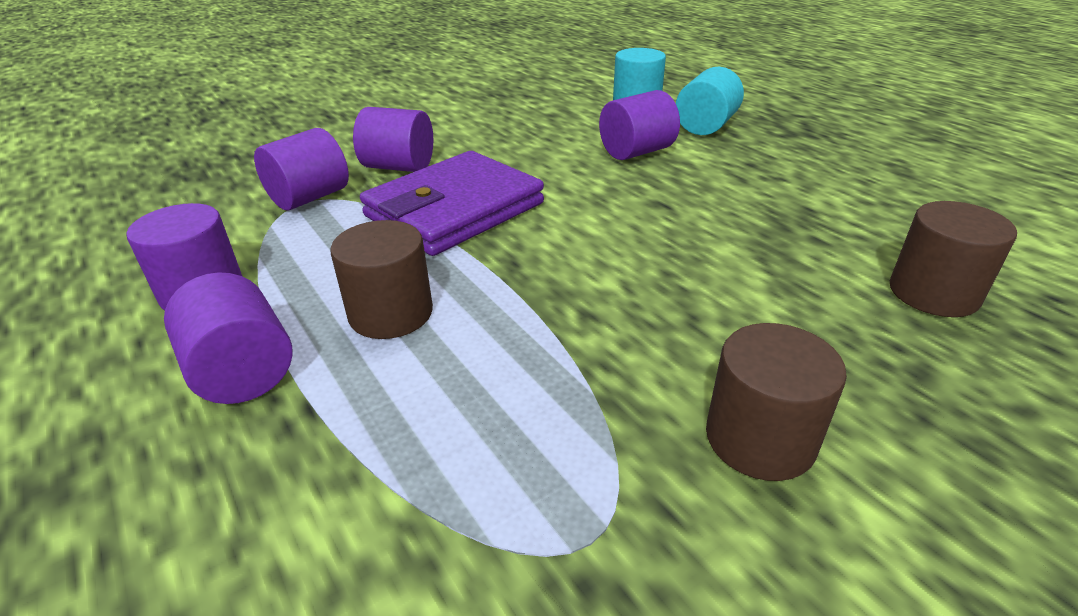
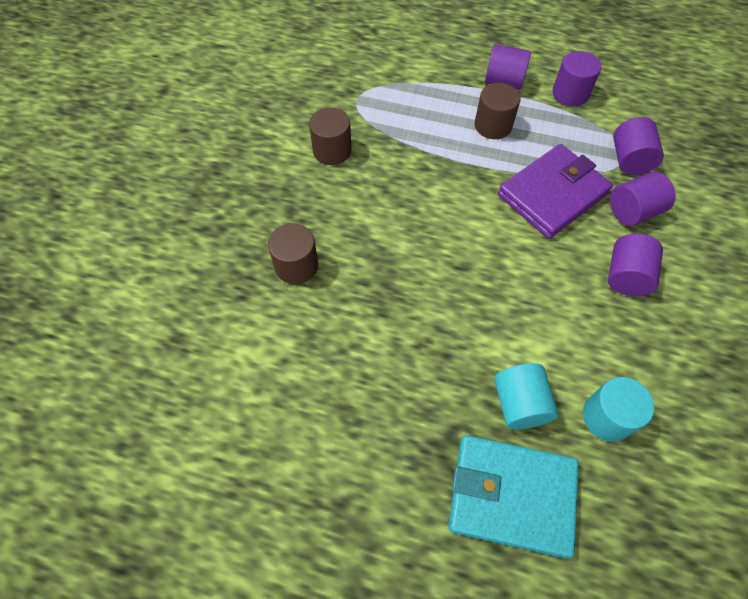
camera: 140 degrees right, 25 degrees up
(454, 210) = (552, 194): purple wallet -> purple wallet turned 45 degrees clockwise
(636, 152) = (528, 322): purple cylinder -> purple cylinder (626, 276)
(762, 104) = (511, 496): none -> turquoise wallet

